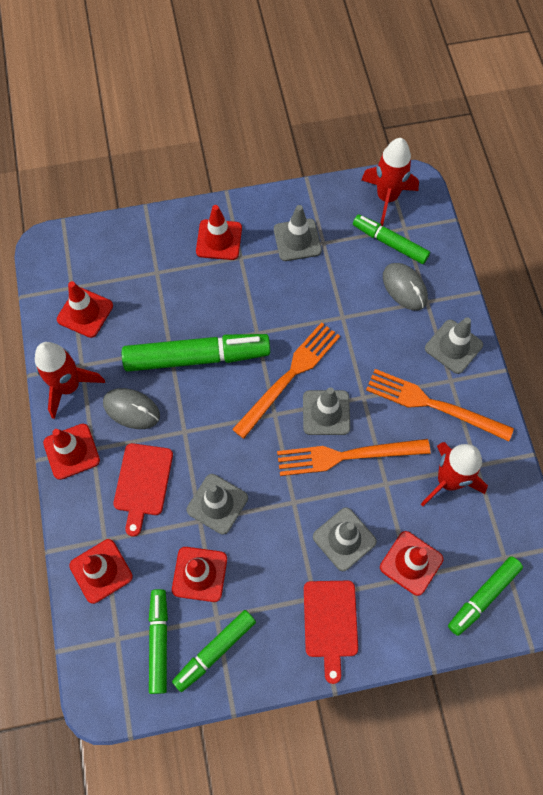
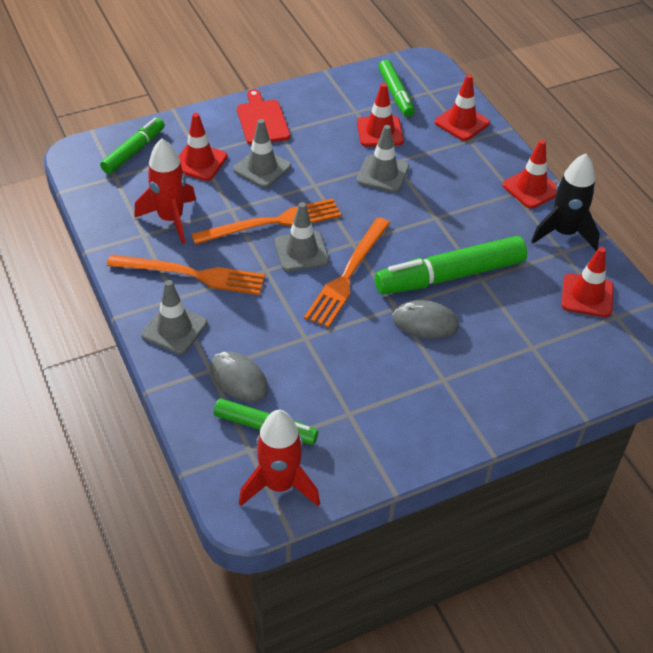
camera: 165 degrees right, 20 degrees down
(69, 386) = (564, 233): red rocket -> black rocket
(131, 409) = (493, 225): grey mouse -> grey mouse (425, 322)
(142, 483) = (455, 177): red cutting board -> none
(215, 650) = (350, 95): green marker -> none
(219, 240) = (477, 394): red traffic cone -> none
(297, 240) = (382, 410): grey traffic cone -> none

